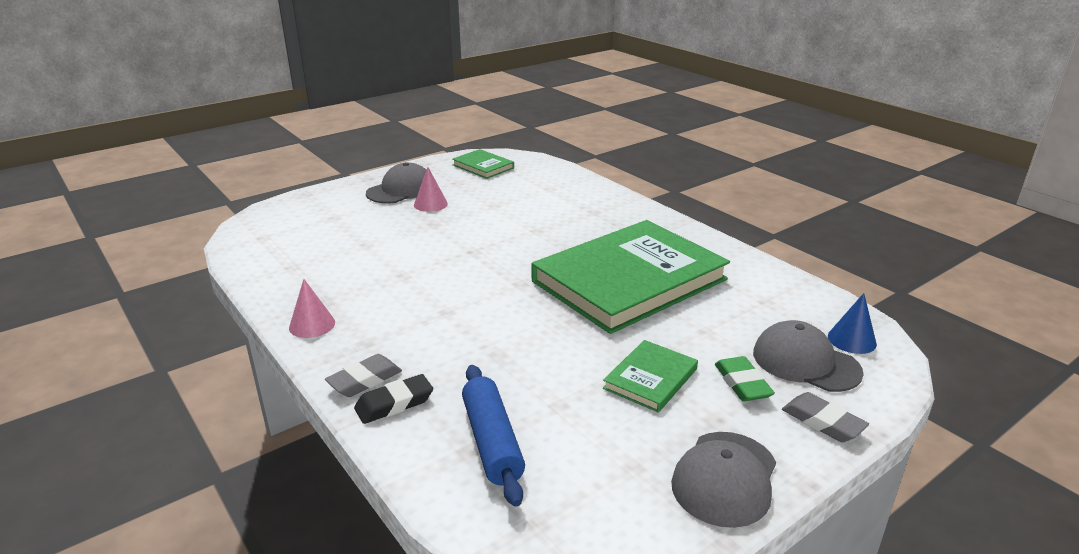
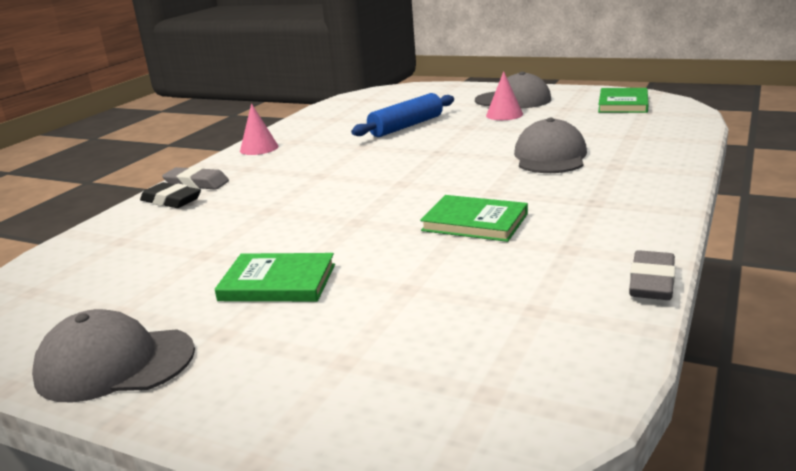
camera: 65 degrees right, 5 degrees down
(492, 442) = (136, 245): blue rolling pin -> blue rolling pin (406, 126)
(629, 280) = (475, 222): green book -> green book, size x0.43
(742, 383) = (307, 335): green eraser -> none
(805, 362) = (397, 370): grey cap -> grey cap (550, 156)
(822, 422) = (256, 410): grey eraser -> grey eraser (651, 282)
(851, 340) = (502, 400): blue cone -> none

